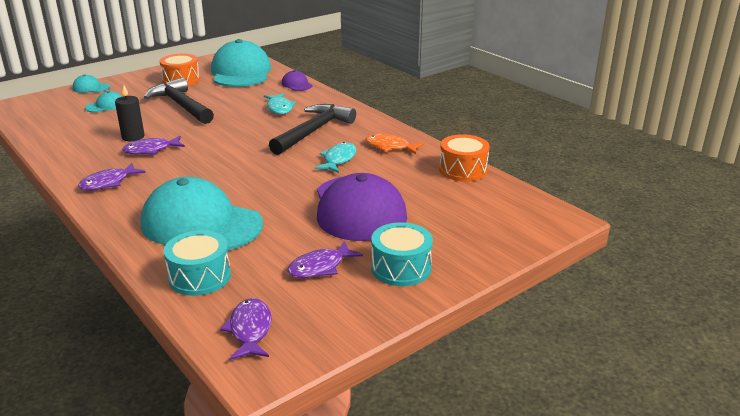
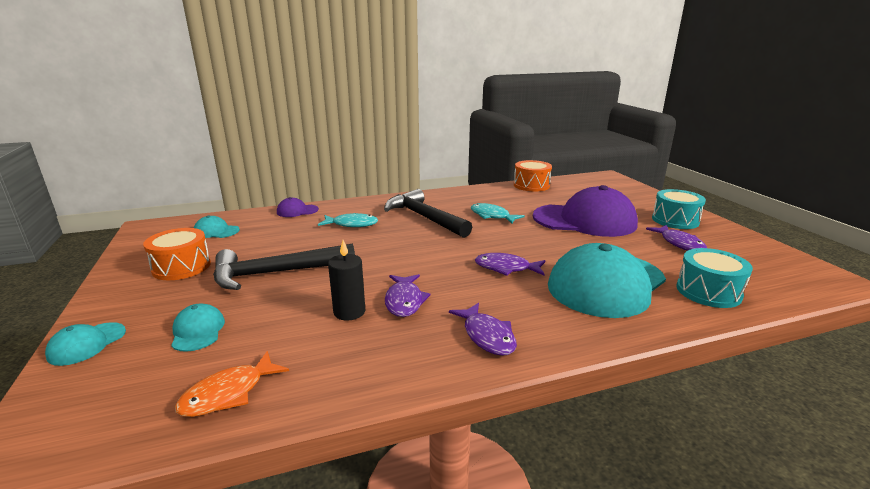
camera: 70 degrees left, 5 degrees down
(241, 72) = (216, 231): turquoise cap -> turquoise cap, size x0.42
(250, 330) = (783, 277): purple fish -> purple fish (506, 268)
(390, 147) = (479, 198): orange fish -> orange fish (229, 393)

